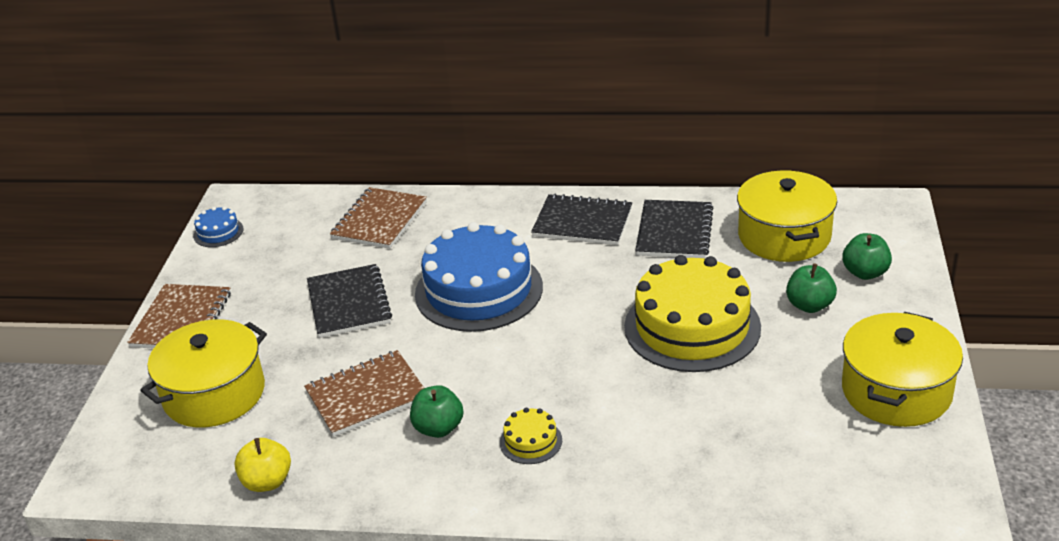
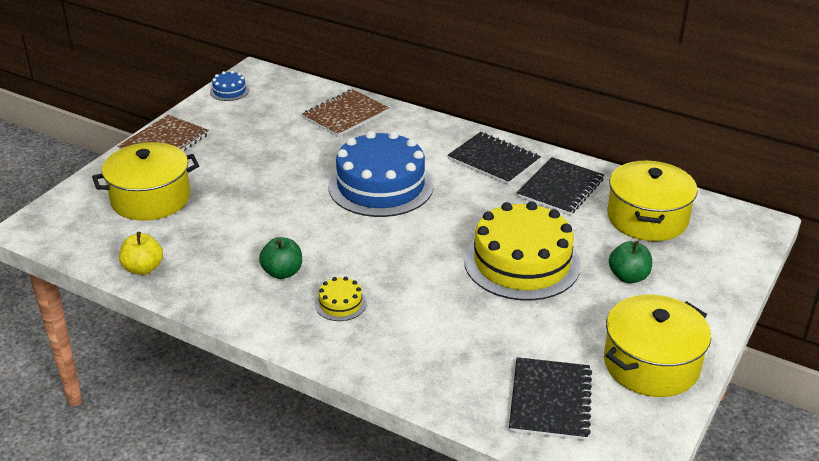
camera: 20 degrees right, 0 degrees up
(349, 303) = (283, 166): black notebook -> black notebook (550, 400)
(366, 395) = (249, 233): brown notebook -> none
(865, 273) = (694, 267): green apple -> none

